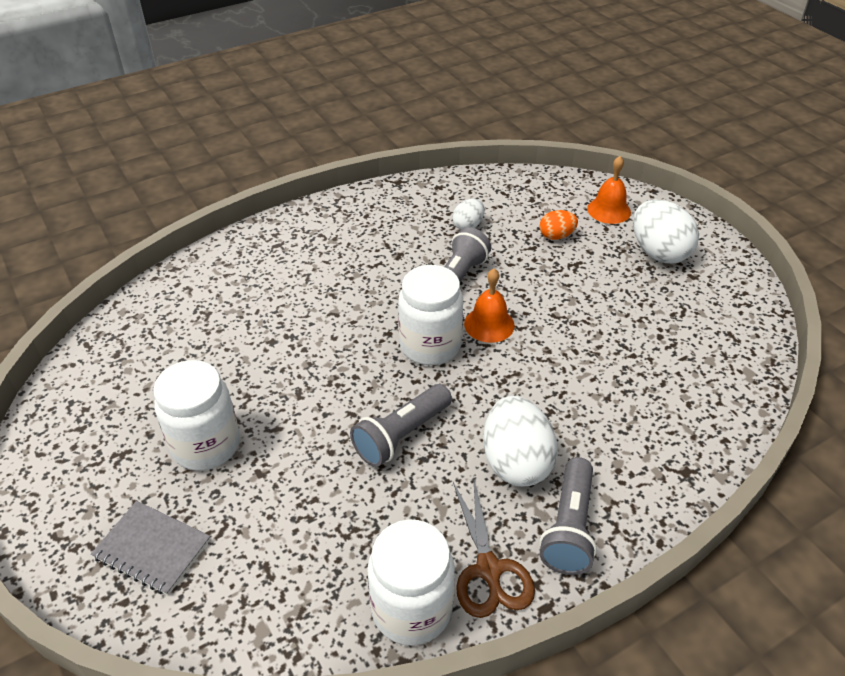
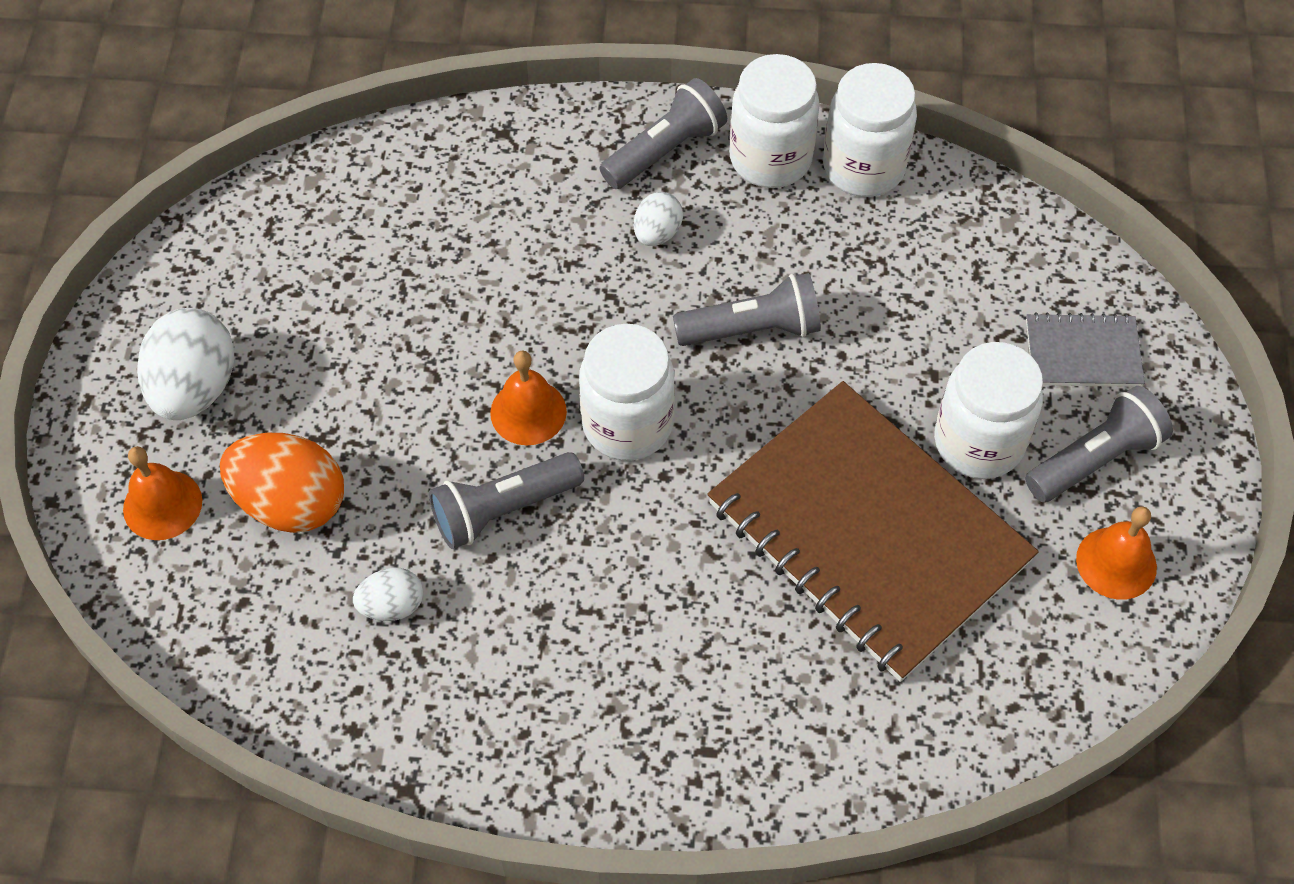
camera: 145 degrees left, 15 degrees up
(83, 422) = (1116, 563): none -> orange bell
(117, 477) = (1095, 459): none -> grey flashlight
(152, 549) = (1083, 353): grey notebook -> grey notebook turned 60 degrees counterclockwise
(251, 363) = (868, 533): none -> brown notebook
(489, 570) = (770, 158): brown scissors -> white jar
(516, 462) = (657, 233): white egg -> white egg, size x0.54
(556, 236) = (291, 503): orange egg -> orange egg, size x1.85

